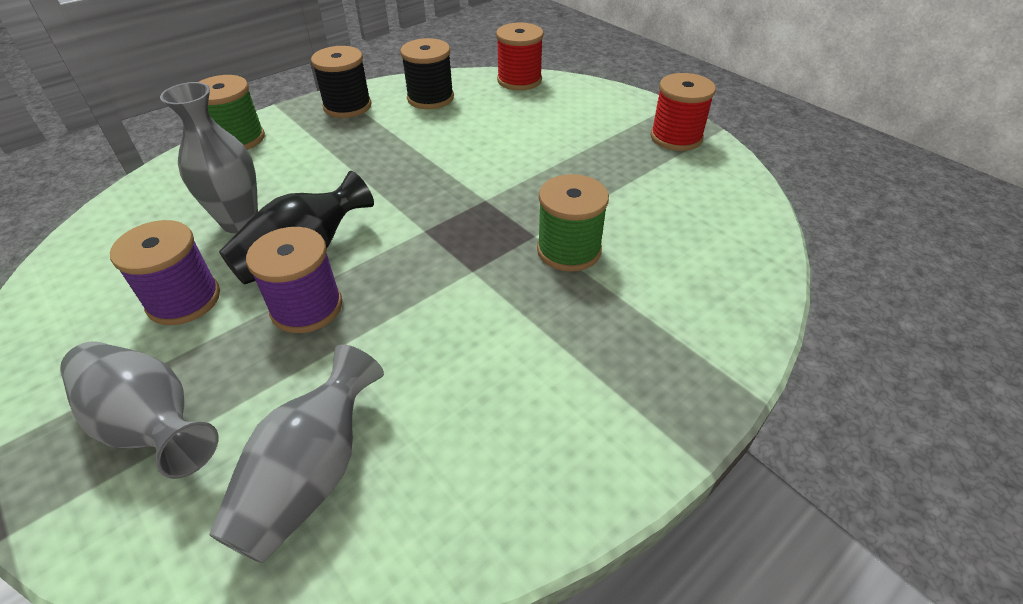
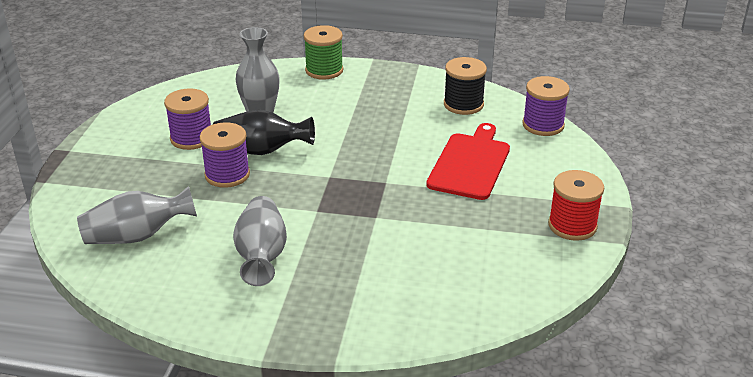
camera: 50 degrees right, 10 degrees down
(150, 424) = (119, 178): grey vase -> grey vase (262, 255)
(347, 106) = (408, 82): black spool -> none
(519, 80) = (543, 125): red spool -> purple spool
(524, 139) = (470, 164): none -> red cutting board
(569, 250) = (378, 236): green spool -> none

